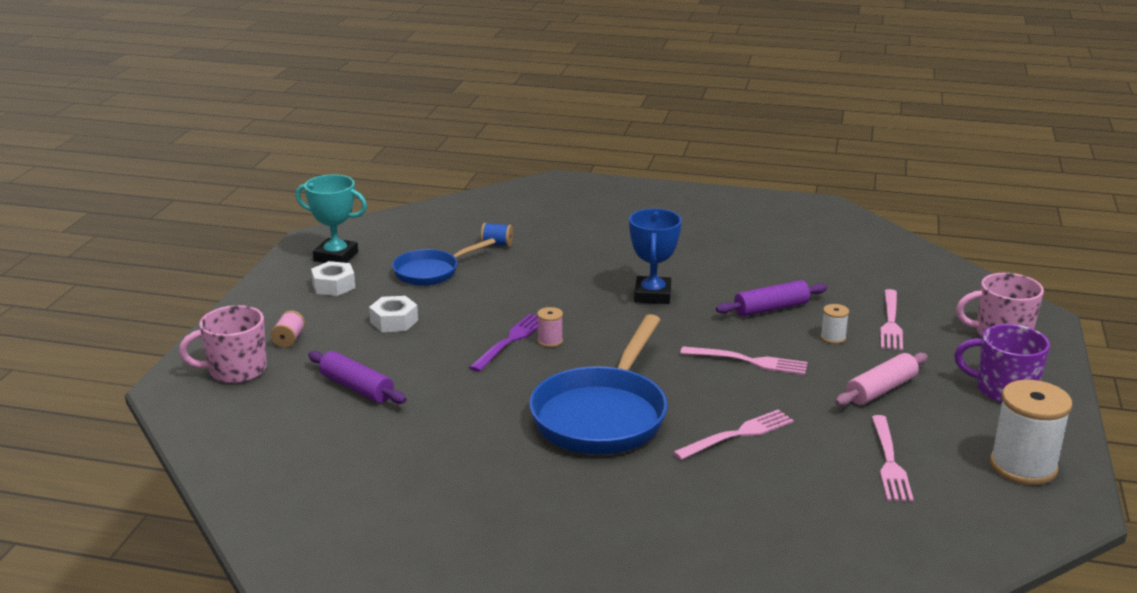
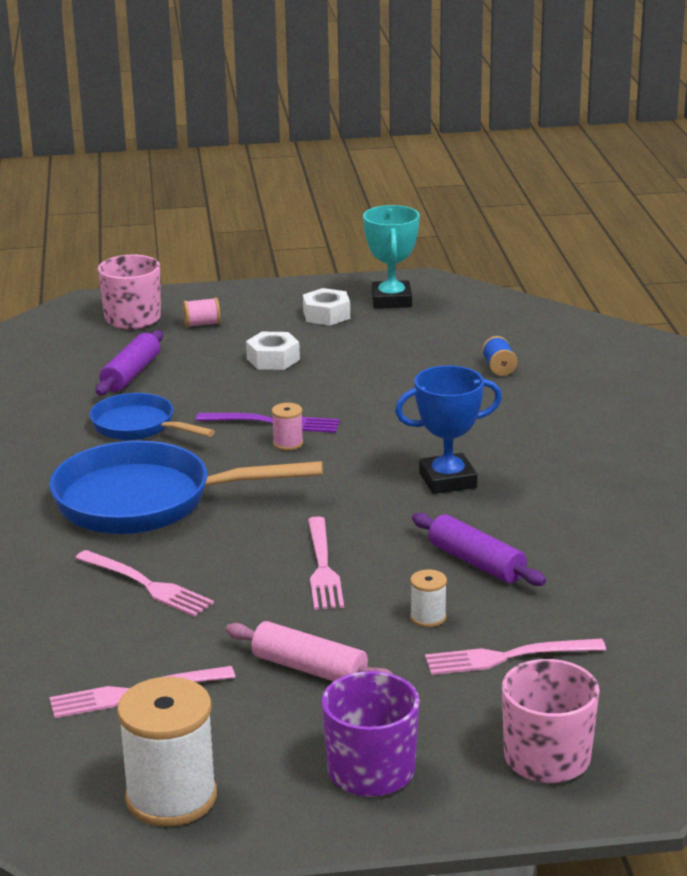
camera: 70 degrees right, 0 degrees up
(431, 272) = (398, 351): blue pan -> blue pan (138, 426)

